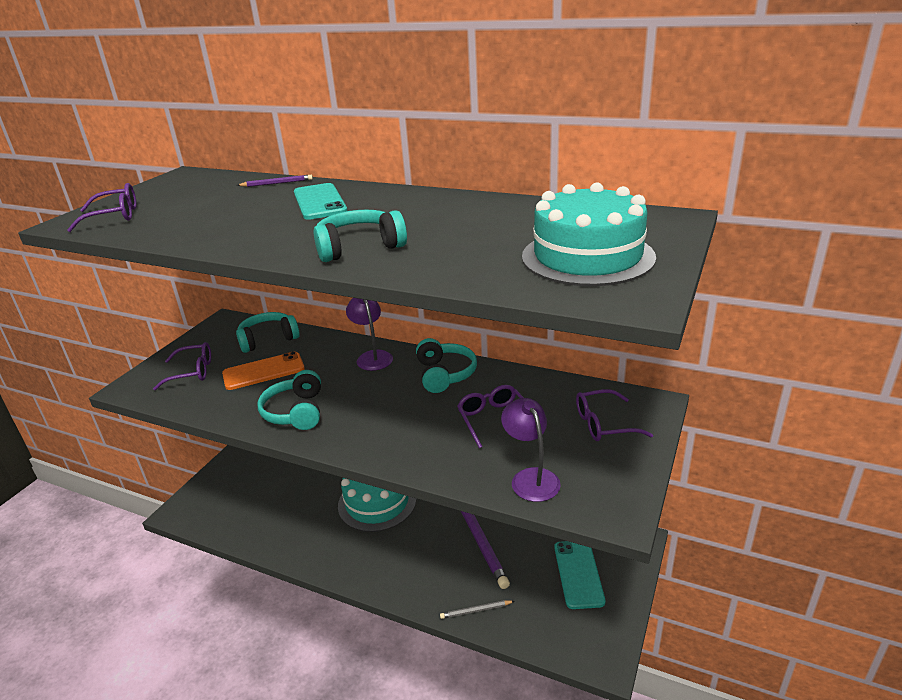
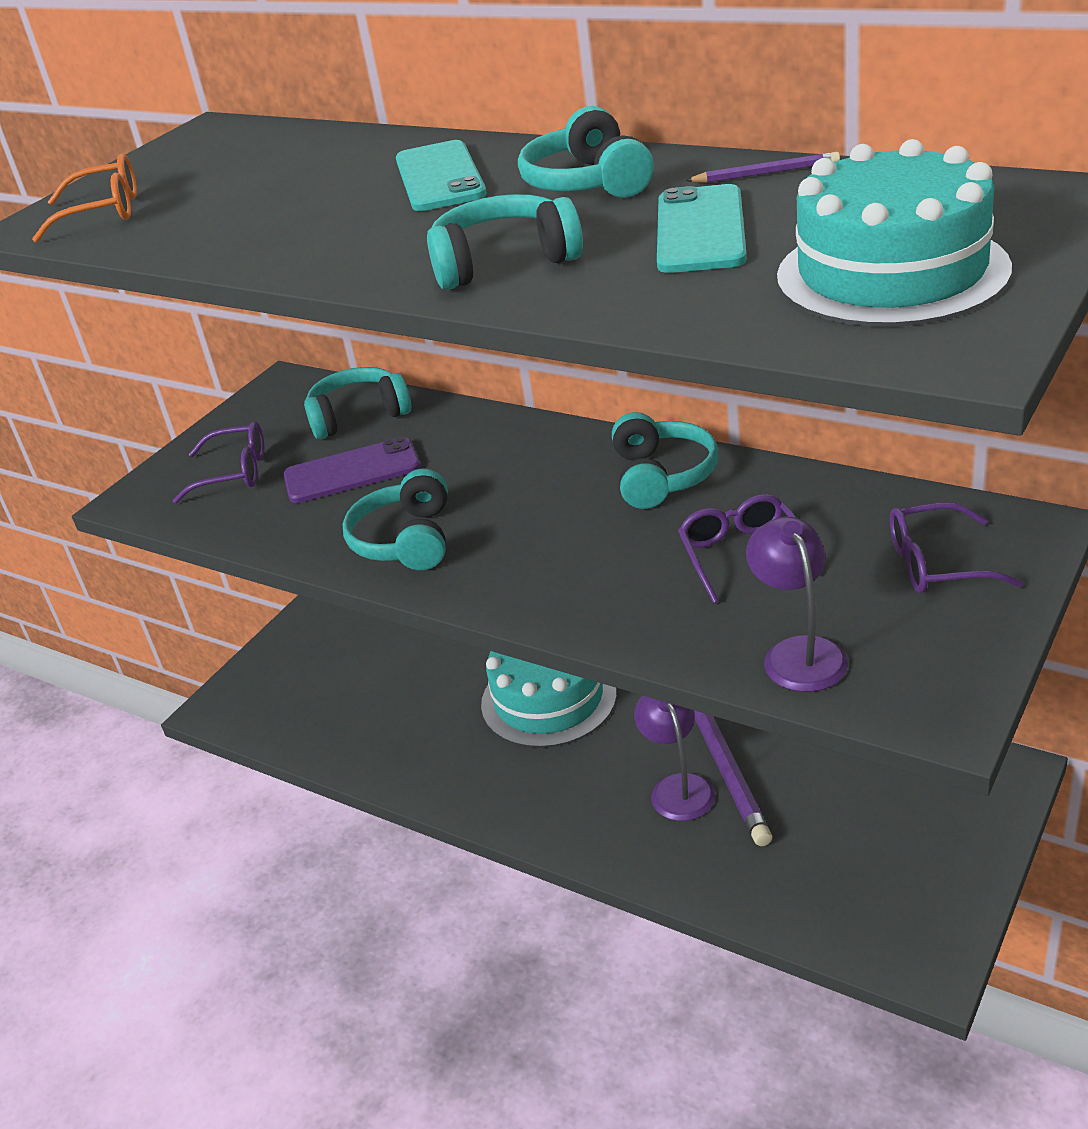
camera: 10 degrees right, 5 degrees up
(113, 216) = (102, 213): purple glasses -> orange glasses
(263, 371) = (352, 471): orange phone -> purple phone
(277, 183) = (367, 142): purple pencil -> purple pencil (765, 173)
(372, 356) = (537, 445): purple lamp -> purple lamp (678, 787)
(406, 206) = (588, 182): none -> turquoise headphones
(476, 610) = (712, 879): grey pencil -> none
(578, 574) = (895, 826): turquoise phone -> turquoise phone (700, 230)

